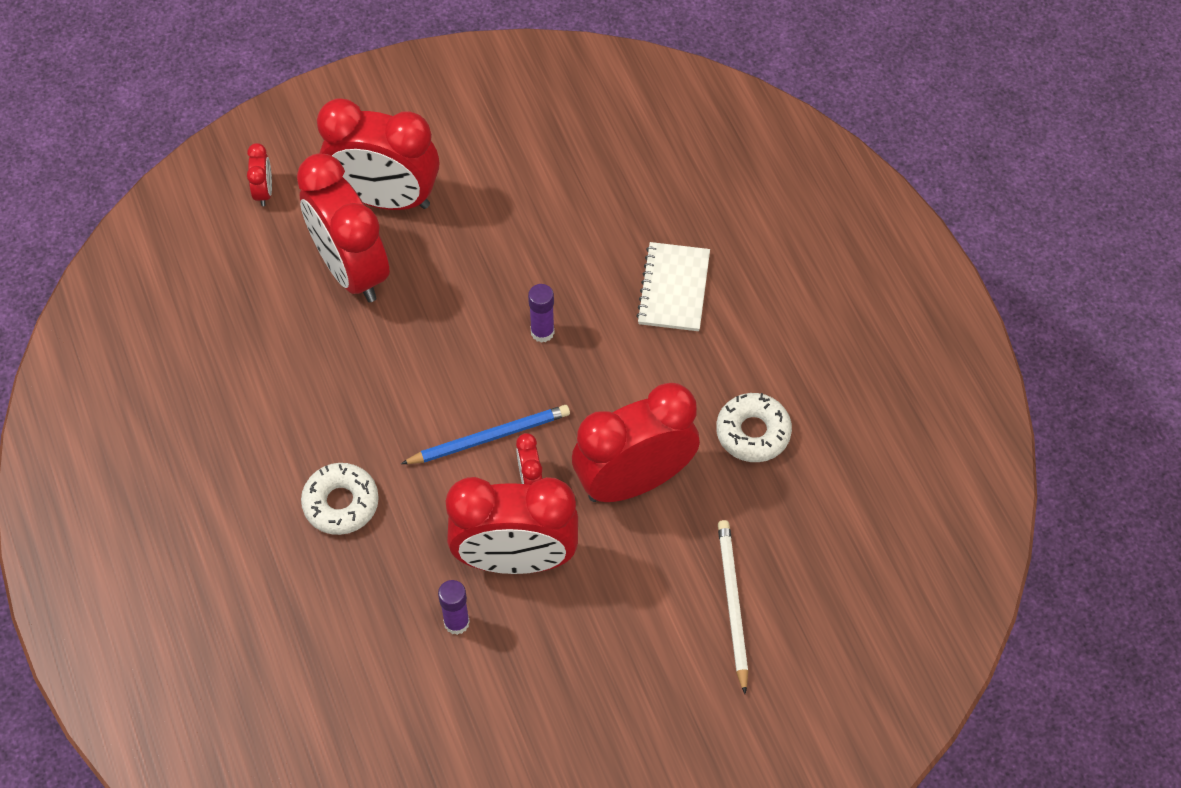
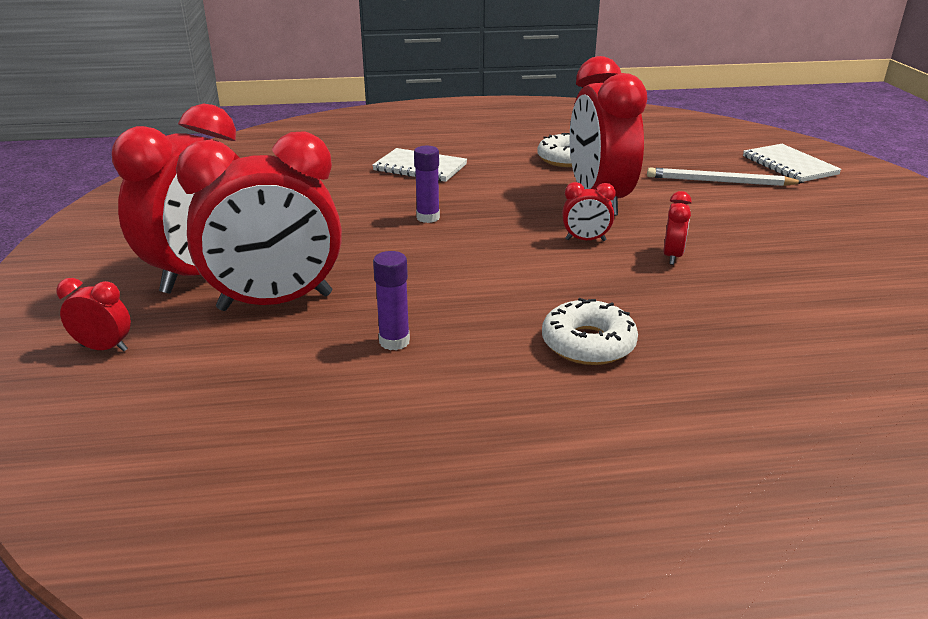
camera: 75 degrees left, 30 degrees down
(456, 622) = (745, 292): purple glue stick -> purple glue stick (394, 341)
(489, 437) = (532, 253): blue pencil -> none
(515, 559) = (672, 256): red clock -> red clock, size x0.41
(817, 687) = (789, 165): none -> white notebook

